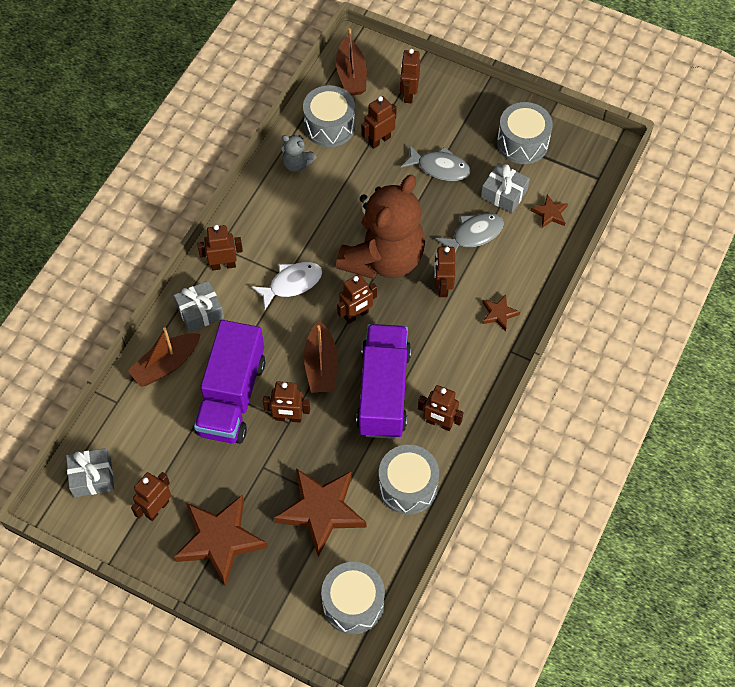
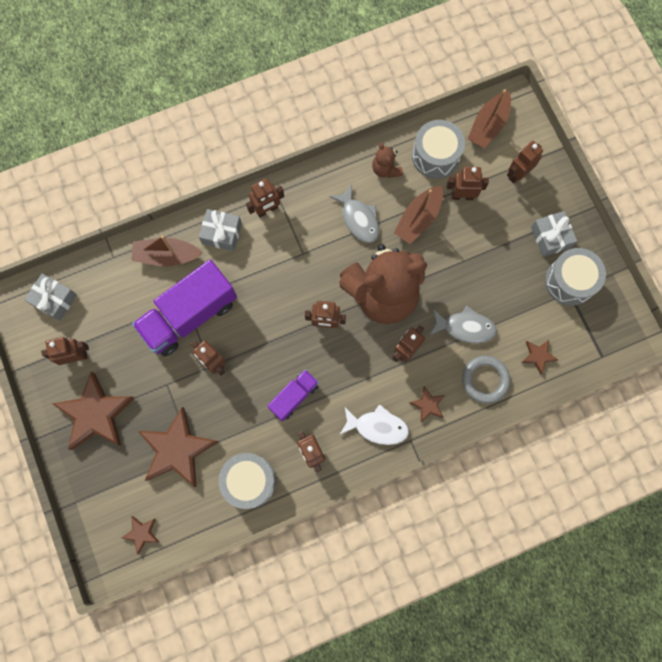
camera: 40 degrees right, 15 degrees up
(223, 265) = (267, 210): brown robot -> brown robot turned 120 degrees clockwise
(292, 284) = (301, 262): white fish -> white fish (377, 427)
(297, 164) = (385, 169): grey teddy bear -> brown teddy bear
(321, 365) = (268, 341): brown boat -> brown boat (418, 219)
(353, 603) = (142, 533): grey drum -> brown star
(383, 391) = (294, 397): purple truck -> purple truck, size x0.53
(439, 167) = (488, 253): grey fish -> grey fish (358, 219)
(504, 194) = (517, 312): grey gift -> grey gift (550, 237)
(526, 261) = (485, 380): none -> grey ring

